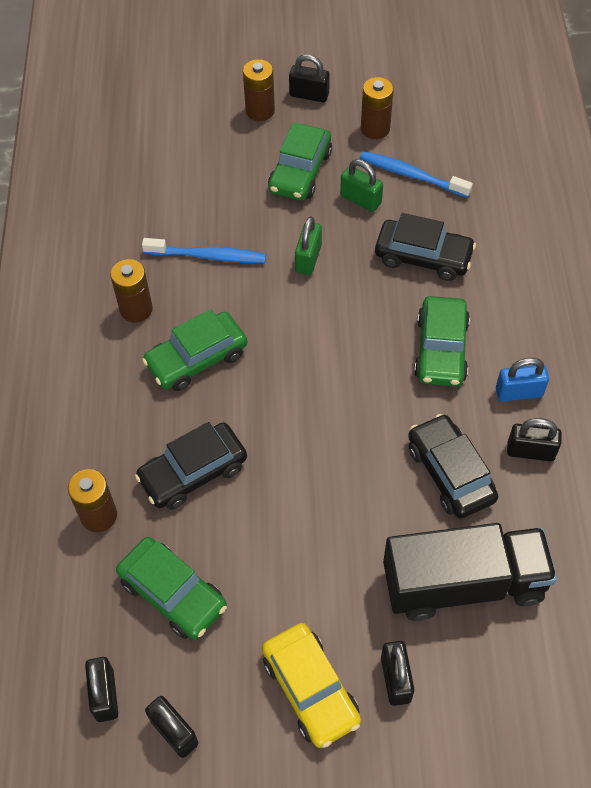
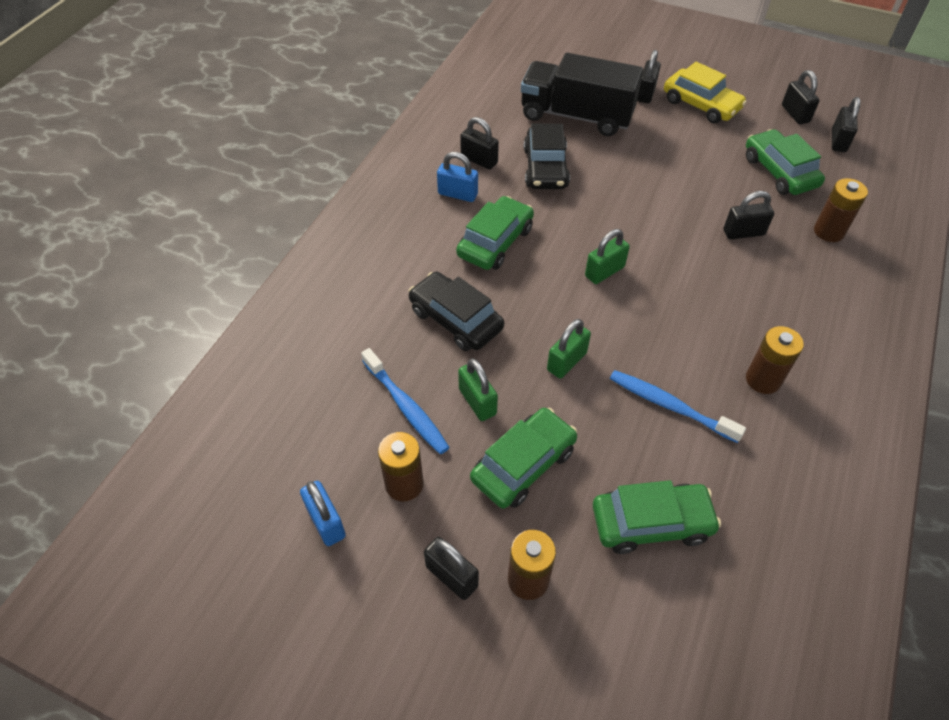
camera: 155 degrees left, 5 degrees down
(193, 472) = (743, 232): black car -> black padlock
(197, 359) = (714, 312): green car -> green car (651, 523)
(311, 689) = (701, 105): yellow car -> yellow car turned 135 degrees clockwise
(318, 360) = (604, 271): none -> green padlock
(409, 90) = (326, 522): none -> blue padlock

